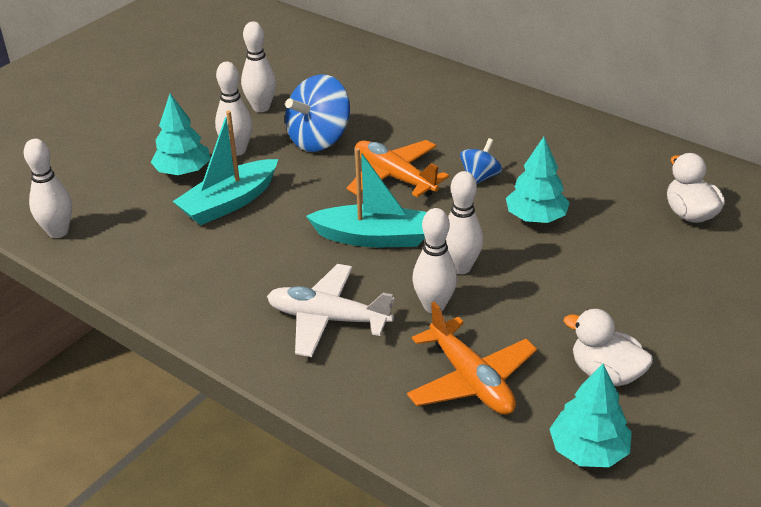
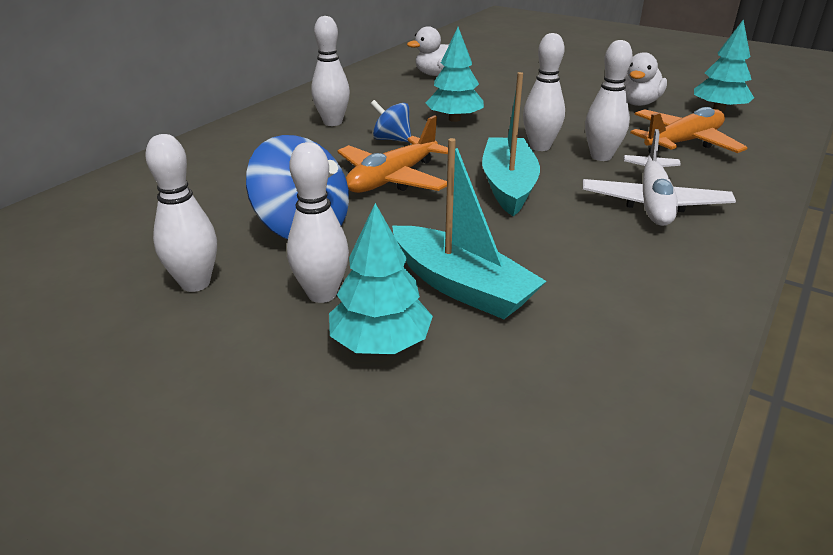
camera: 95 degrees left, 5 degrees down
(58, 232) = (596, 480): white bowling pin -> white bowling pin (332, 122)

